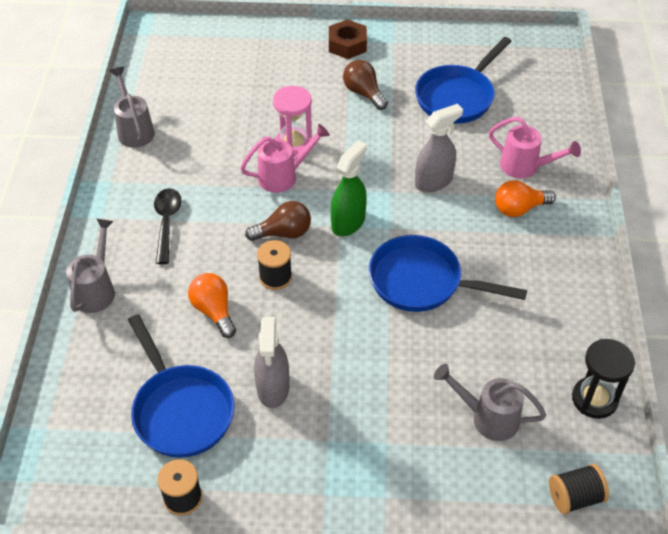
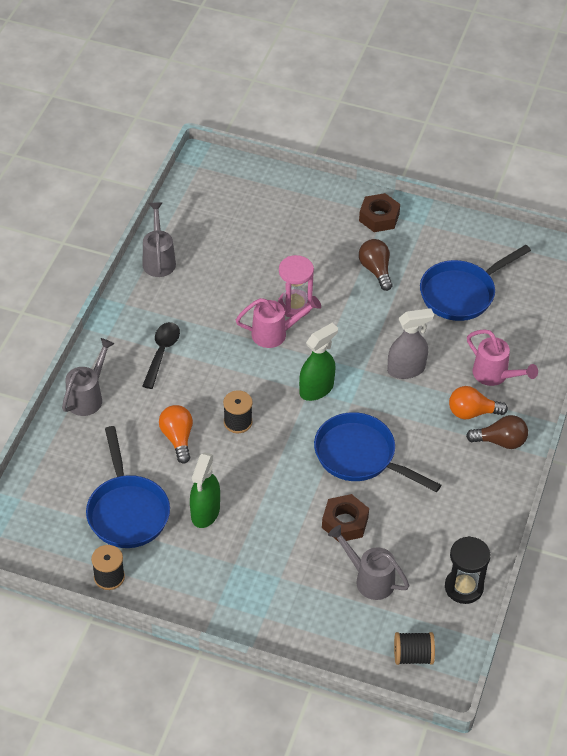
camera: 15 degrees right, 0 degrees up
(273, 388) = (205, 512): grey spray bottle -> green spray bottle
(283, 233) = (257, 385): brown light bulb -> brown light bulb (500, 441)
(434, 359) = (345, 522): none -> brown nut

